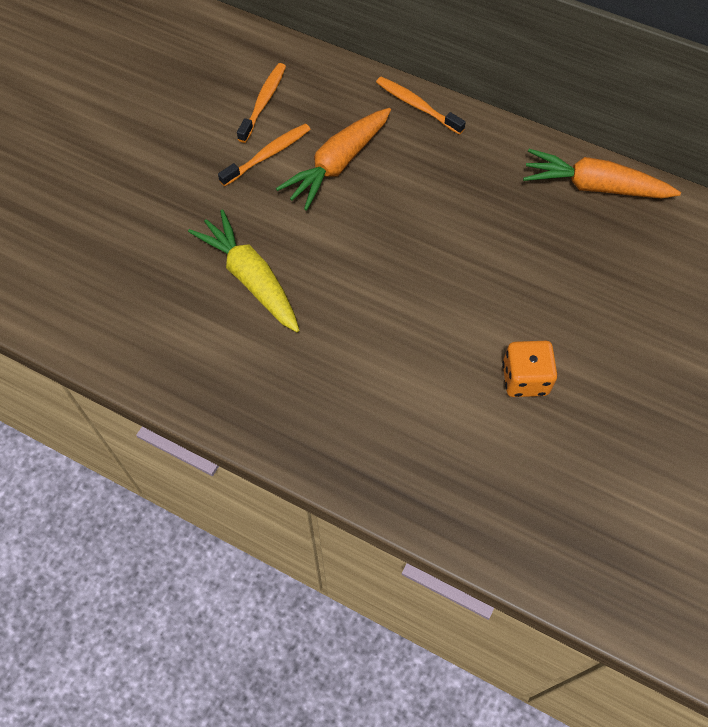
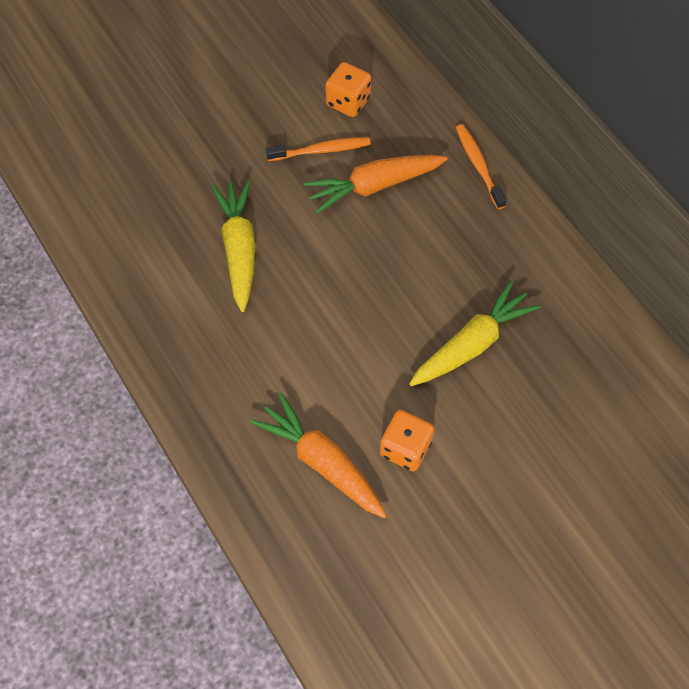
camera: 30 degrees right, 0 degrees up
(263, 102) = (348, 102): orange toothbrush -> orange dice
(517, 258) = (472, 344): none -> yellow carrot
(594, 186) = (588, 314): orange carrot -> orange carrot (322, 462)

